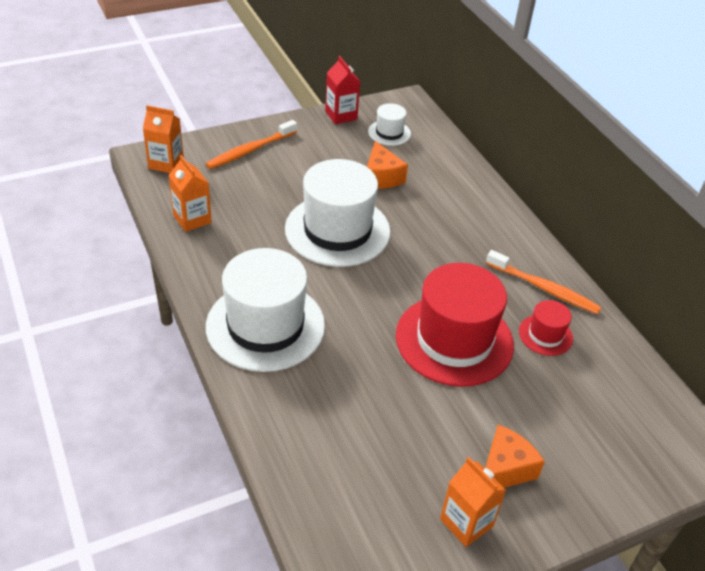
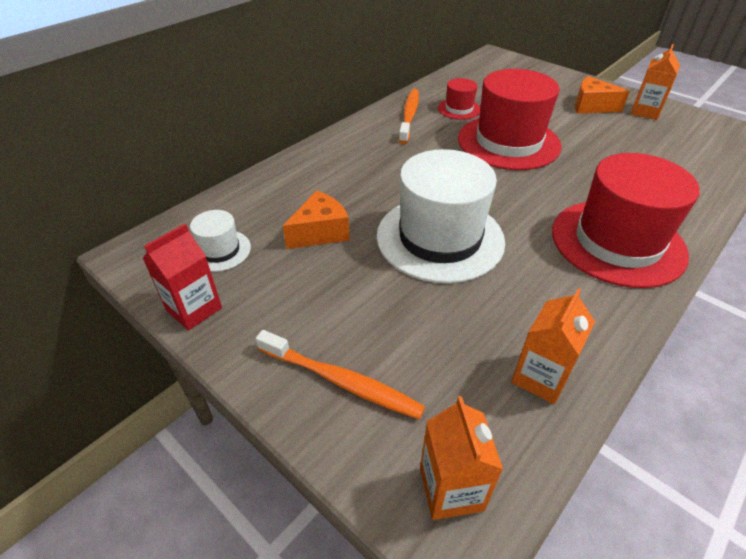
camera: 110 degrees left, 0 degrees up
(265, 326) = (617, 242): white hat -> red hat

